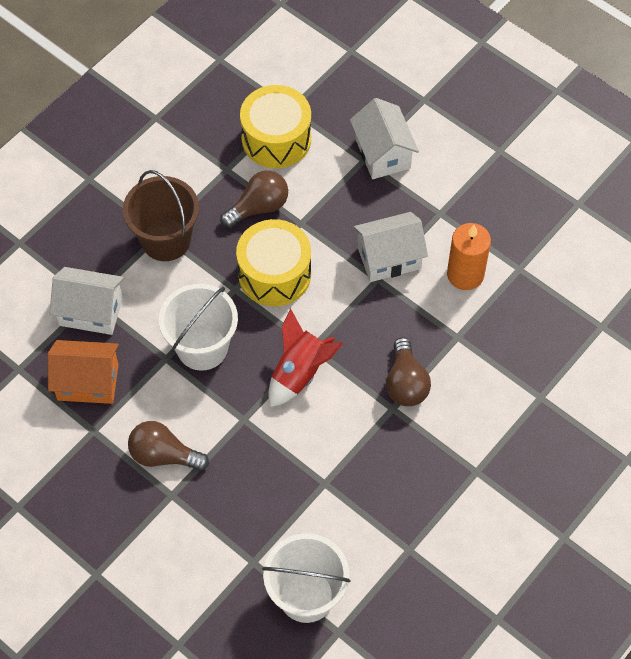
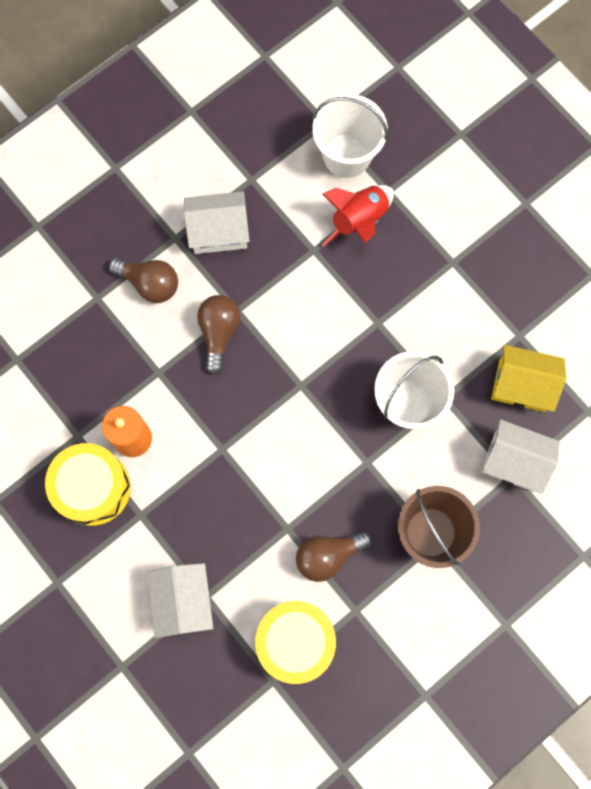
camera: 170 degrees left, 15 degrees up
(88, 382) = (521, 385): orange house -> yellow house
(163, 455) = (456, 300): brown light bulb -> brown light bulb (149, 284)
(274, 274) = (324, 472): yellow drum -> yellow drum (93, 488)
(300, 372) = (317, 361): red rocket -> red rocket (359, 221)
(389, 258) = (205, 471): white house -> white house (218, 232)

